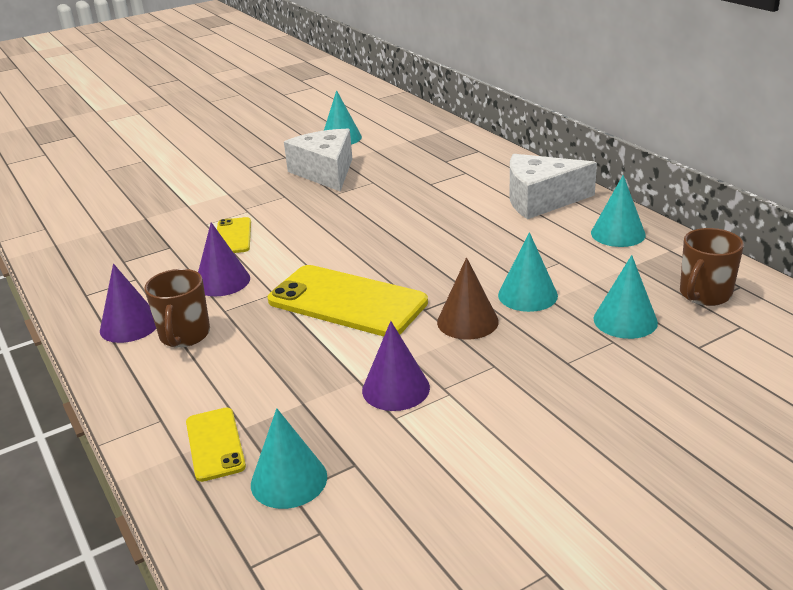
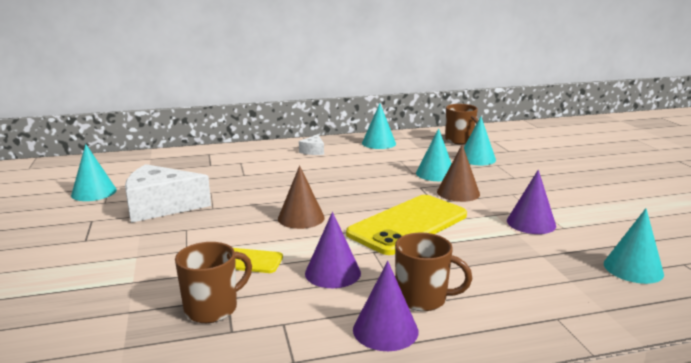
camera: 75 degrees left, 10 degrees down
(153, 245) = (212, 308): none -> brown mug
(215, 444) = (592, 294): yellow phone -> none
(334, 239) = (301, 218): none -> brown cone
(540, 200) = (313, 151): white cheese -> white cheese, size x0.47

